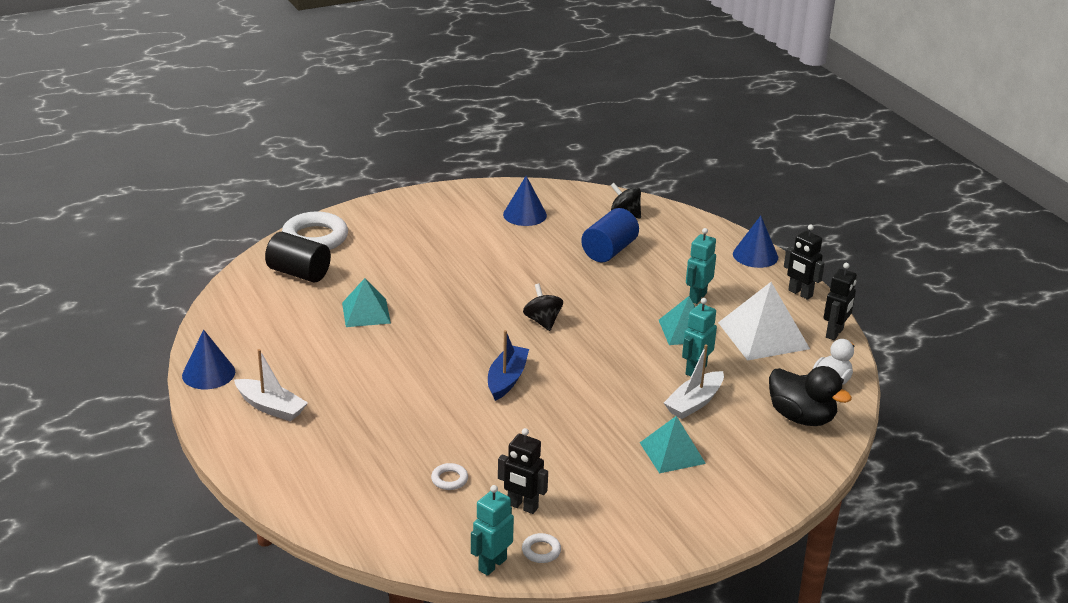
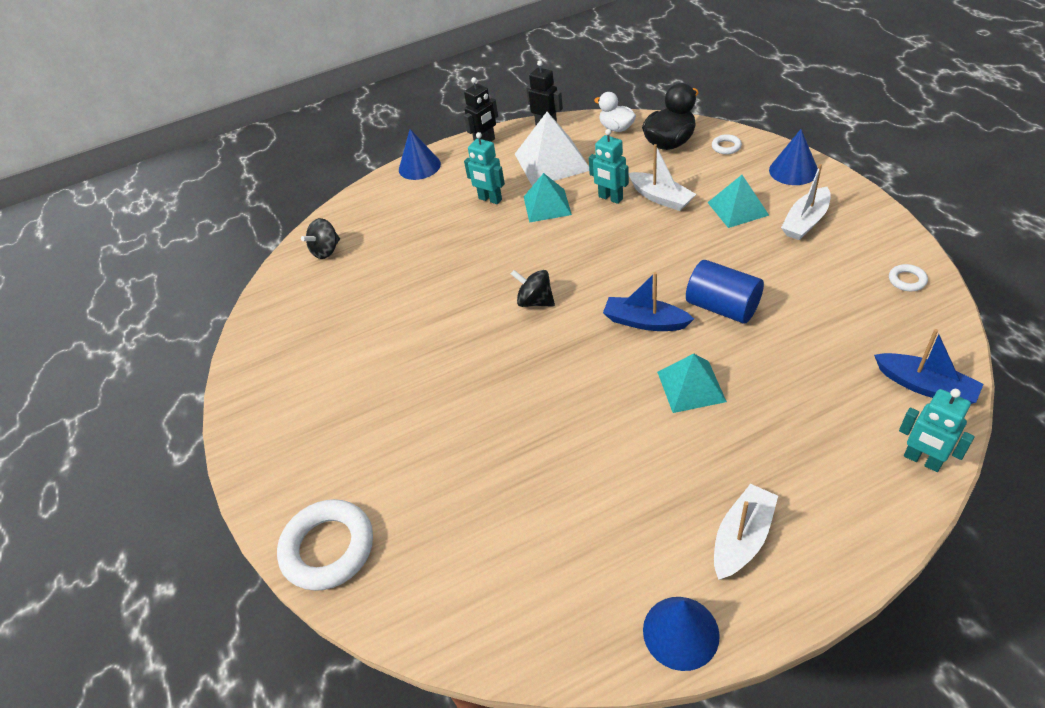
camera: 80 degrees left, 15 degrees up
(299, 273) = (422, 555): black cylinder -> none
(366, 313) = (521, 462): turquoise pyramid -> turquoise pyramid (691, 386)
(396, 531) = (925, 386): none -> blue boat
(449, 479) = (827, 352): white ring -> white ring (726, 147)
(492, 564) = (941, 311): turquoise robot -> turquoise robot (922, 460)
(522, 506) = (849, 296): black robot -> none
(524, 214) = (311, 330): blue cone -> blue cone (793, 170)
(542, 321) = (535, 301): black spinning top -> black spinning top turned 45 degrees clockwise
(609, 251) = (400, 259): blue cylinder -> blue cylinder (722, 307)
(645, 497) = (805, 221): none -> white boat

